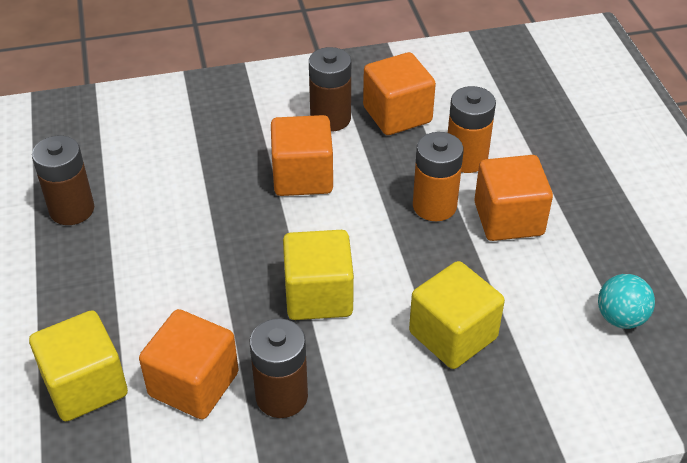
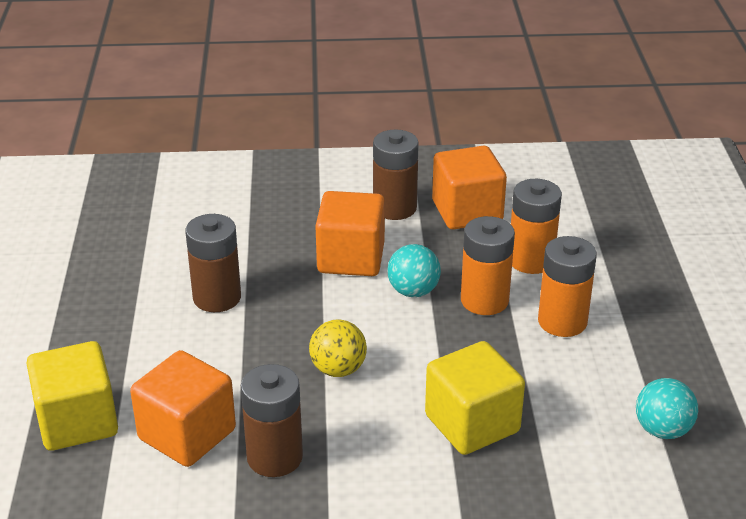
camera: 10 degrees right, 10 degrees down
(72, 210) = (106, 262): brown battery -> brown battery (217, 298)
(318, 295) = (338, 369): yellow cube -> yellow ball
(368, 204) = (413, 291): none -> turquoise ball
(508, 219) = (562, 321): orange cube -> orange battery

